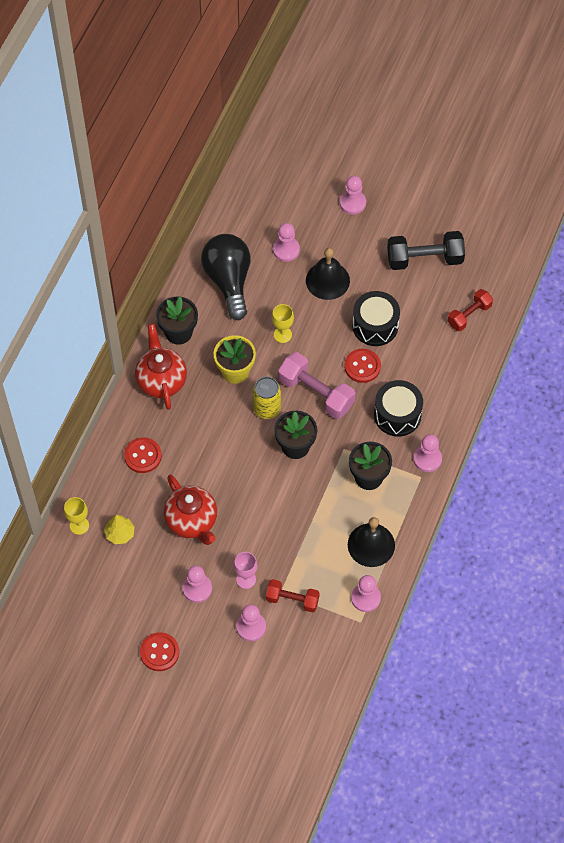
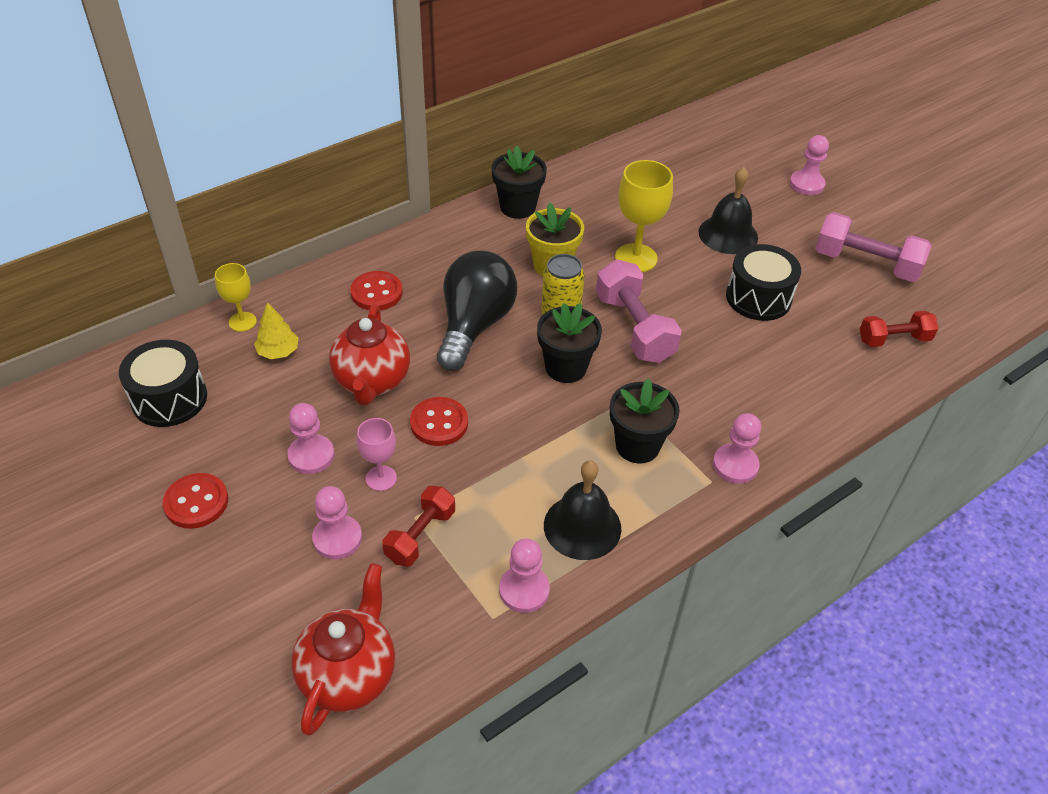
camera: 30 degrees right, 15 degrees down
(161, 381) = (461, 238): red teapot -> red teapot (349, 675)
(229, 281) = (611, 189): black light bulb -> black light bulb (474, 325)
(282, 334) = (636, 258): yellow goblet -> yellow goblet, size x1.69
(286, 250) = (698, 191): pink pawn -> none
(292, 600) = (420, 535): red dumbbell -> red dumbbell turned 75 degrees clockwise
(362, 366) = (713, 328): red button -> red button (439, 423)
(397, 415) = (725, 397): black drum -> black drum (169, 398)
(424, 259) = (866, 264): black dumbbell -> pink dumbbell

